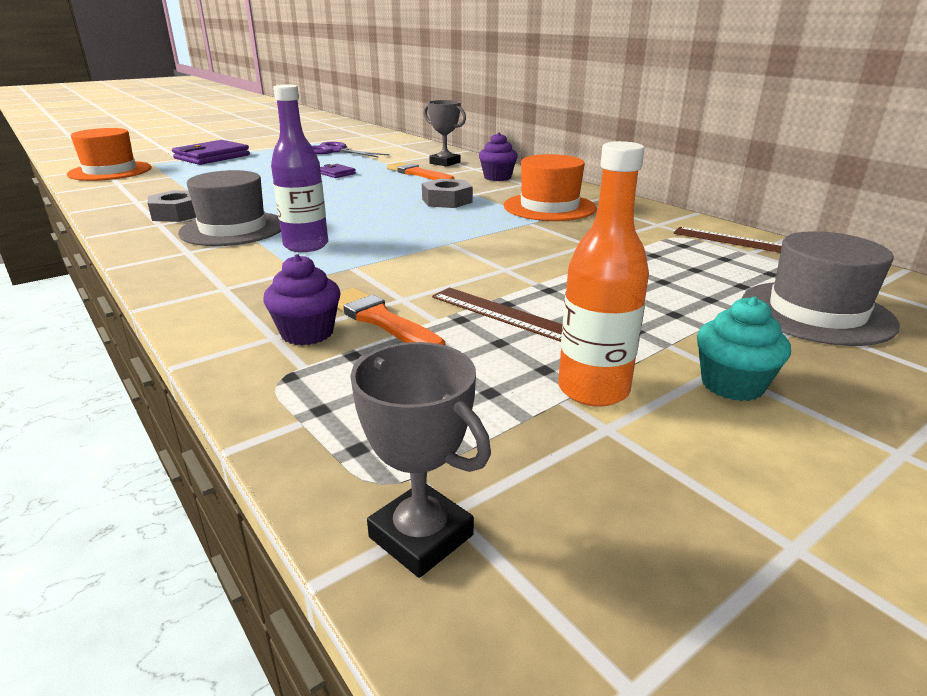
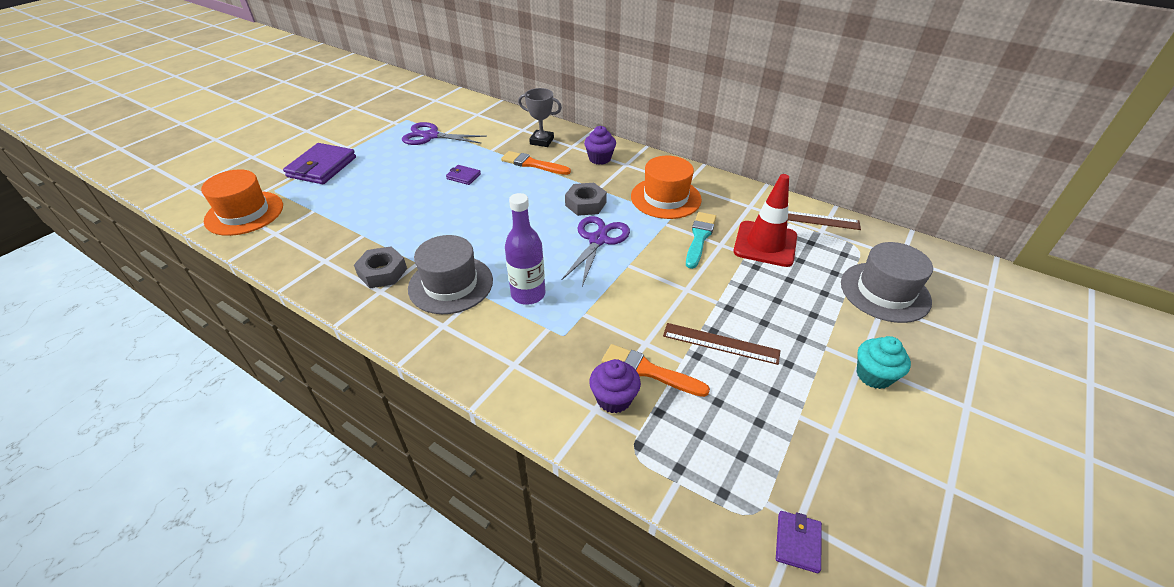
camera: 20 degrees left, 15 degrees up
(421, 536) = (797, 542): grey trophy -> purple wallet
(433, 223) = (598, 240): none -> purple scissors
(564, 236) = (699, 238): none -> turquoise brush
(593, 390) = (809, 402): orange bottle -> none
(653, 251) = (765, 244): none -> red traffic cone

